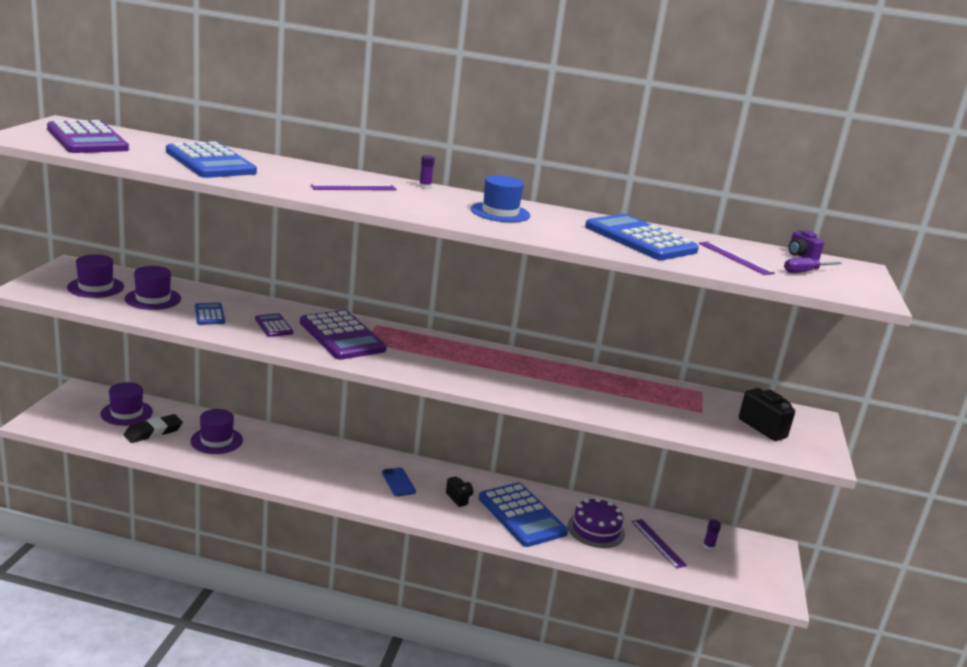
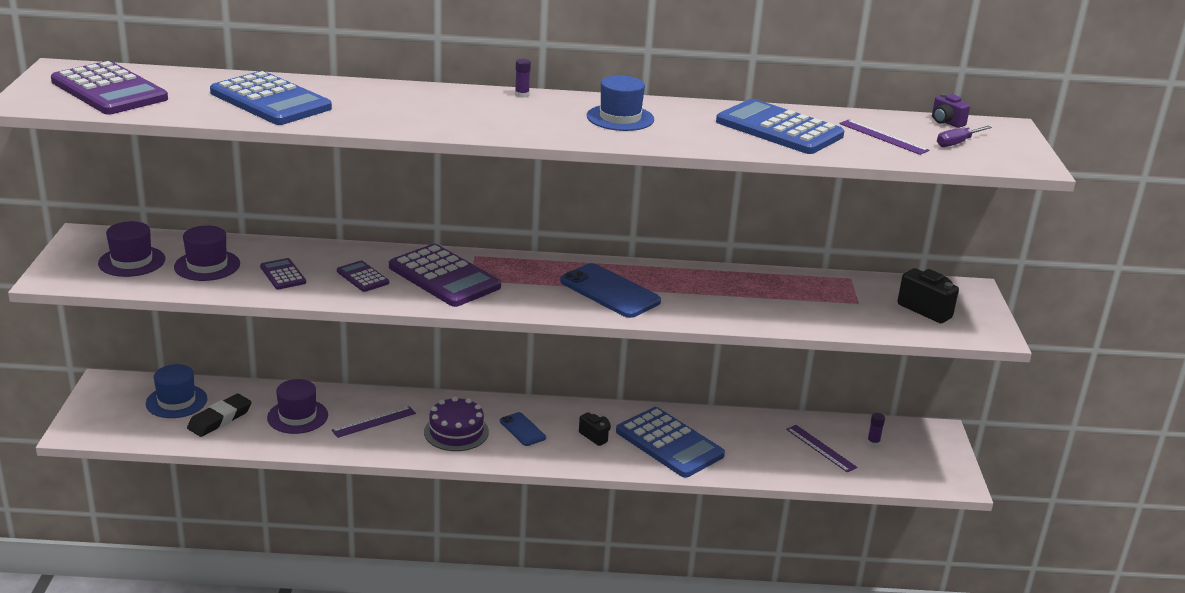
camera: 10 degrees left, 5 degrees up
(126, 413) = (176, 401): purple hat -> blue hat
(209, 314) = (283, 275): blue calculator -> purple calculator
(354, 188) = (448, 110): purple ruler -> purple ruler (374, 422)
(479, 368) = (610, 291): none -> blue phone
(596, 529) = (752, 445): purple cake -> purple cake (456, 432)

